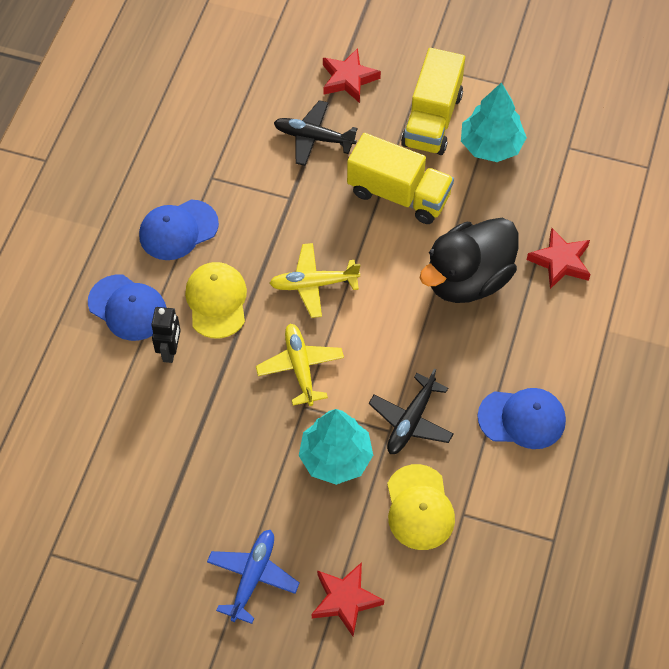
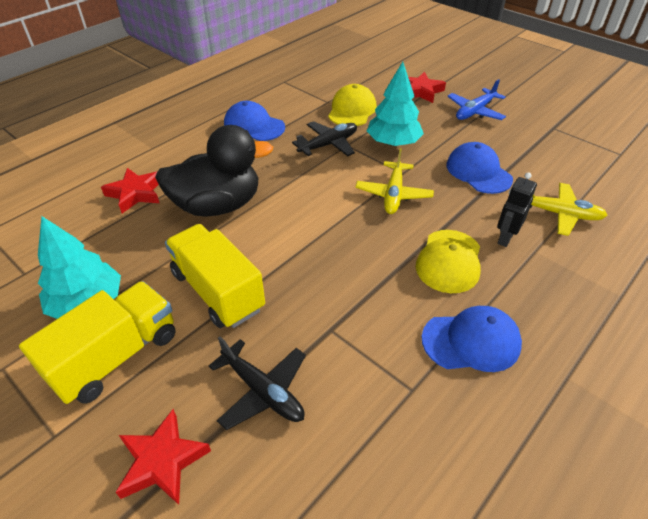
camera: 155 degrees left, 15 degrees down
(127, 308) = (543, 284): blue cap -> blue cap (478, 172)
(313, 284) = (351, 244): yellow plane -> yellow plane (559, 214)

